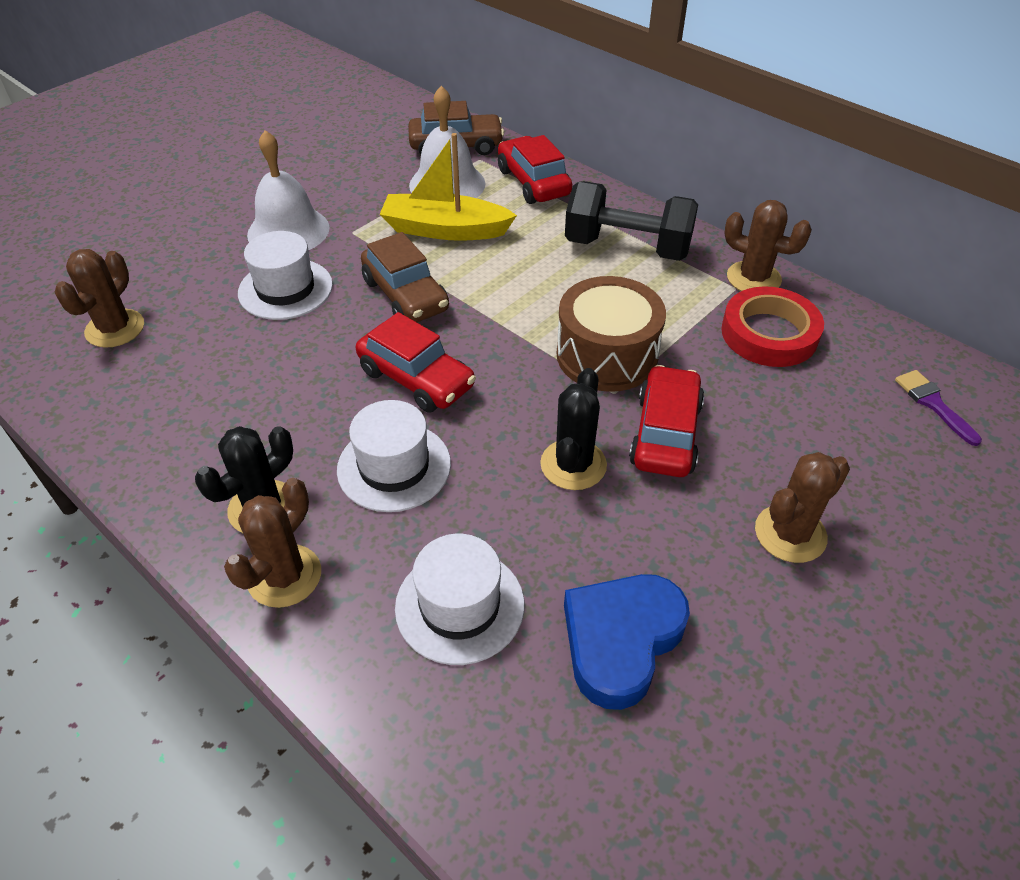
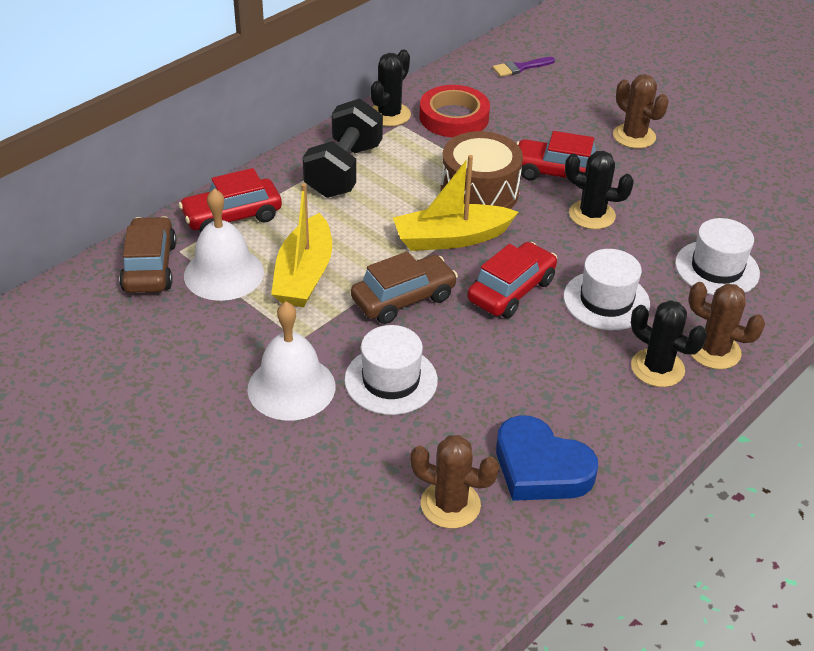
camera: 90 degrees left, 5 degrees down
(511, 330) = (451, 238): none -> yellow boat
(621, 641) = (724, 206): blue heart -> blue heart (540, 468)
(753, 278) = (389, 115): brown cactus -> black cactus

